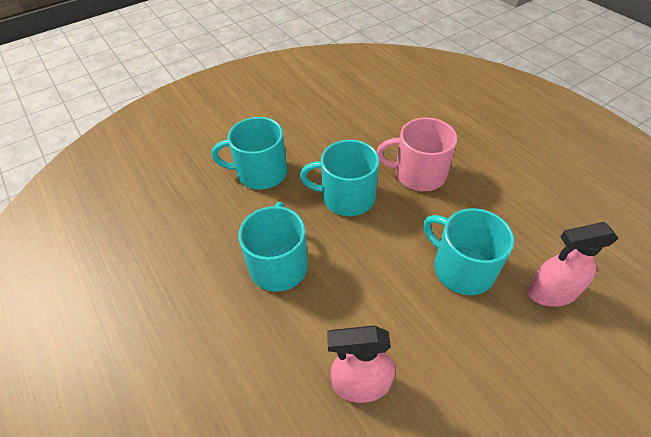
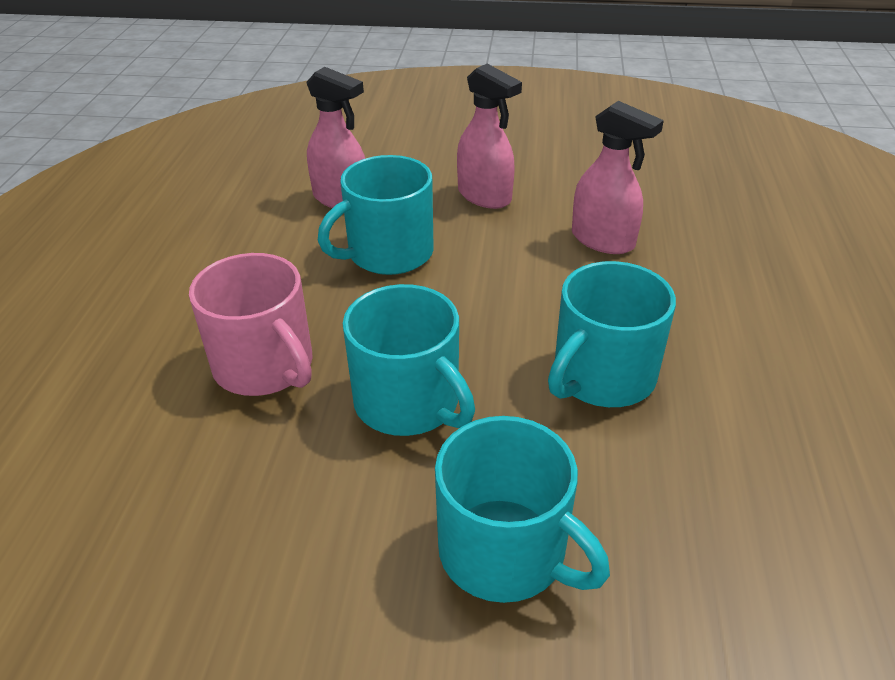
camera: 140 degrees left, 10 degrees down
(462, 268) = (388, 253): turquoise mug -> turquoise mug turned 60 degrees clockwise
(482, 373) = (484, 196): none -> pink spray bottle

